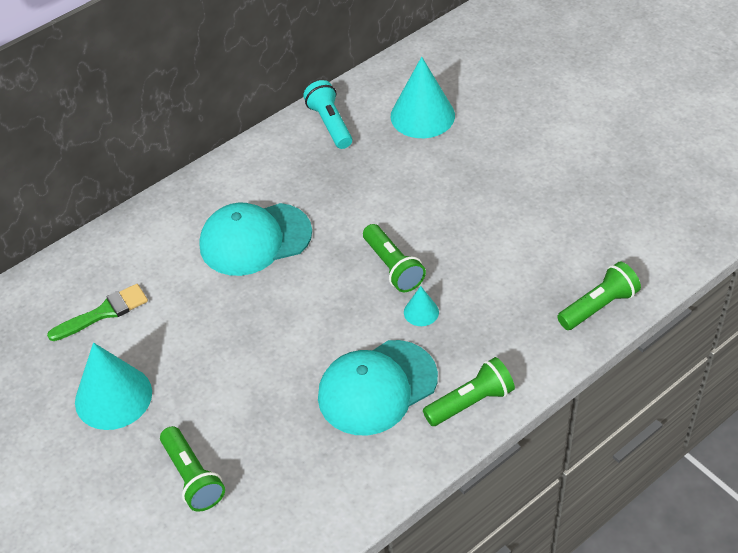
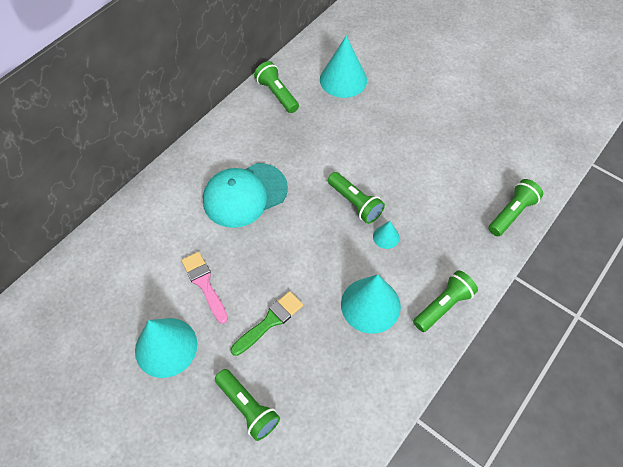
camera: 15 degrees left, 10 degrees up
(103, 313) = (140, 274): green brush -> green brush (270, 321)
(177, 334) = (204, 284): none -> pink brush
(330, 124) = (277, 94): turquoise flashlight -> green flashlight
(377, 387) = (370, 305): turquoise cap -> turquoise cone

